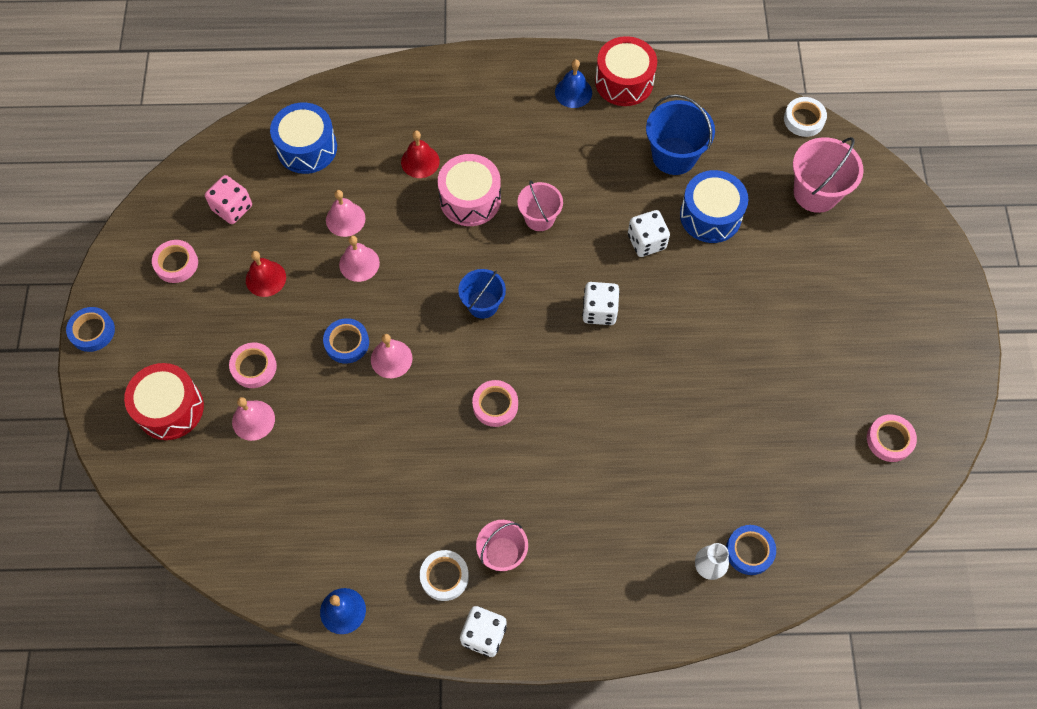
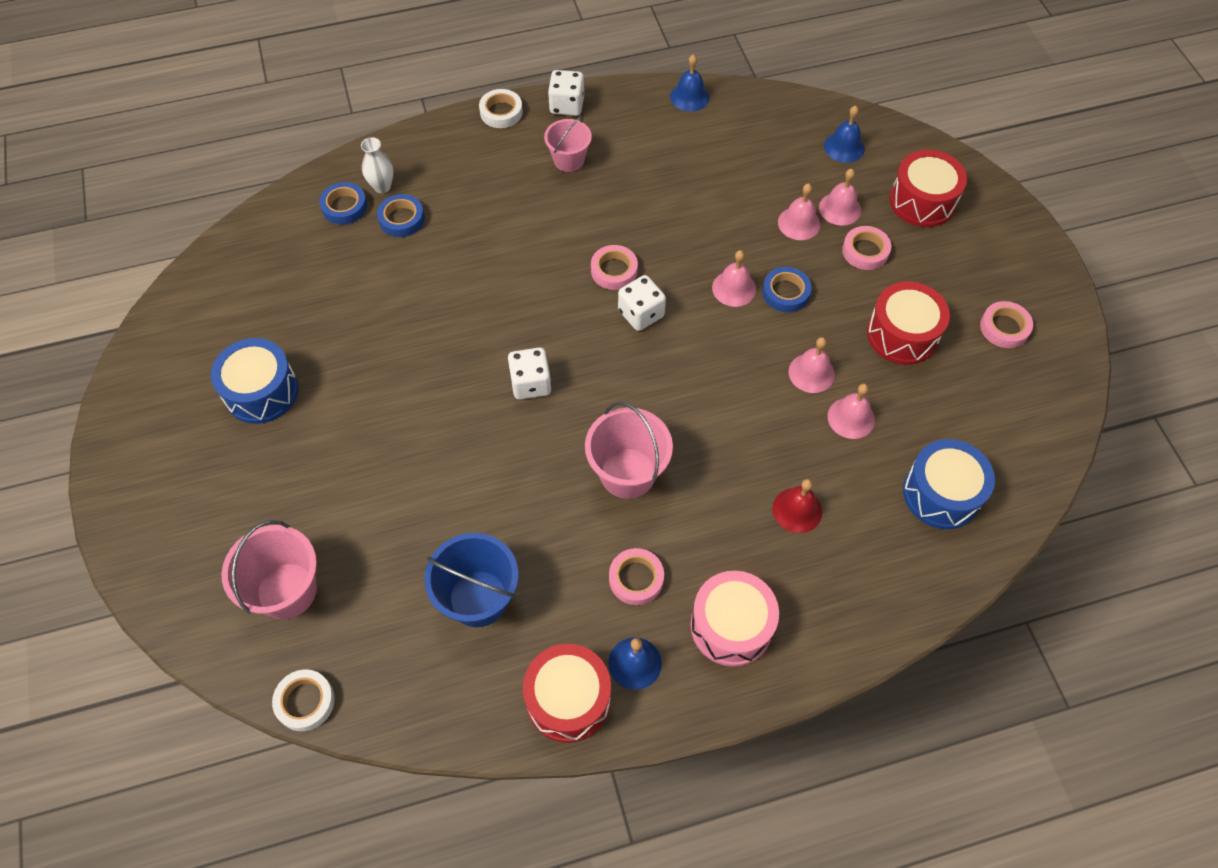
camera: 165 degrees right, 5 degrees down
(92, 331) = (1041, 247): blue tape -> blue tape (401, 219)
(210, 495) = (844, 147): none -> blue bell
(232, 208) = (983, 400): pink dice -> none
(265, 278) = (902, 334): red bell -> red drum
(300, 413) = (799, 223): none -> pink bell
(444, 576) = (614, 134): white tape -> white tape (501, 112)
(470, 199) = (717, 476): pink drum -> pink drum (731, 626)
(483, 304) = (660, 361): blue bucket -> none
(539, 218) = (627, 473): pink bucket -> pink bucket, size x1.53
(646, 242) = (493, 474): white dice -> white dice (641, 314)
(710, 216) = (420, 526): blue drum -> blue drum (261, 391)
(889, 440) = (206, 326): pink tape -> pink tape (636, 579)

